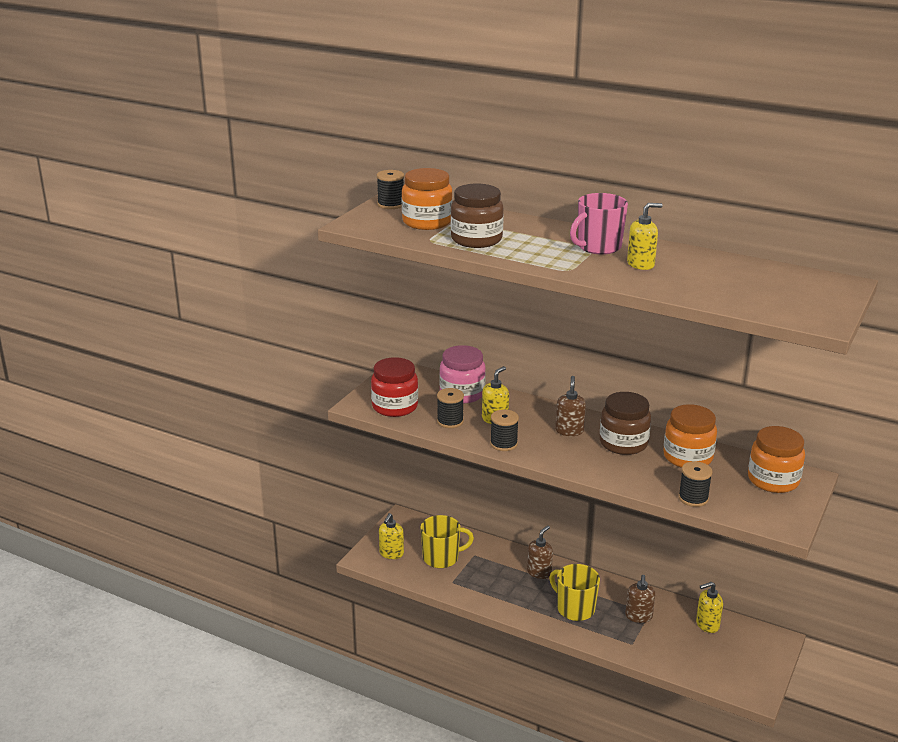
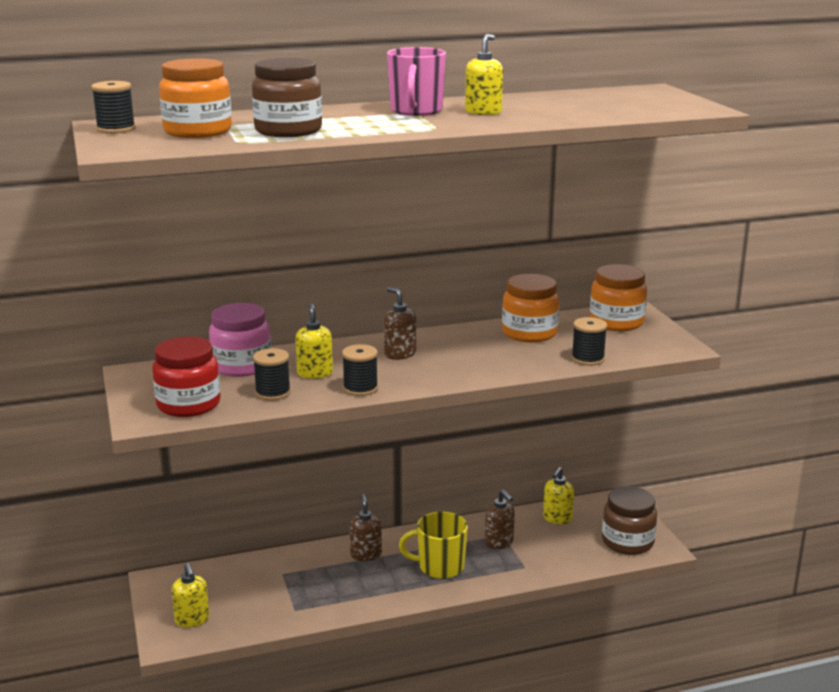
camera: 45 degrees left, 5 degrees down
(441, 558) = (253, 594): yellow mug -> none
(623, 443) = (462, 344): brown jar -> brown jar (627, 542)

